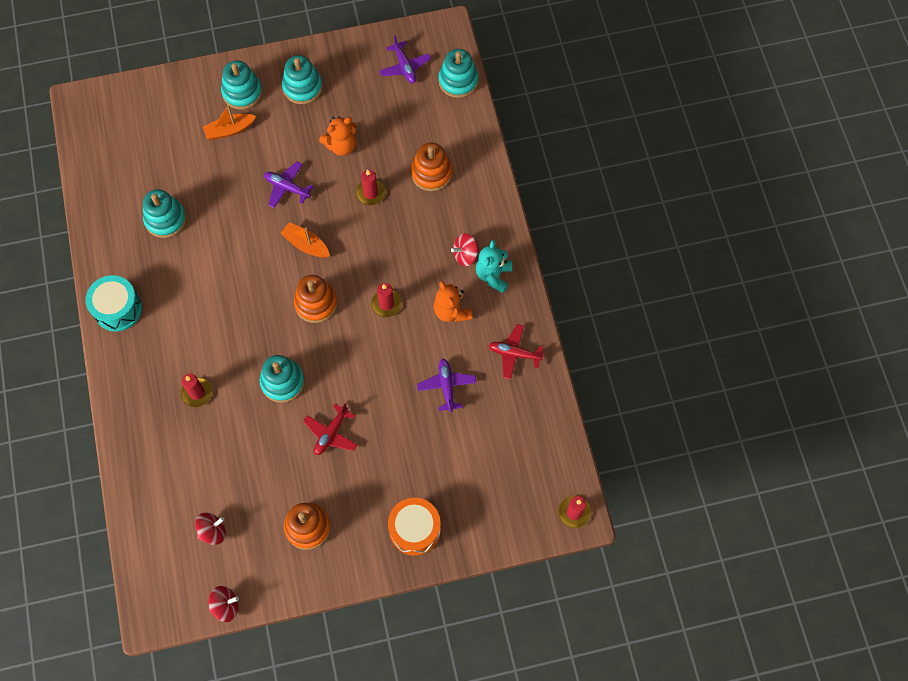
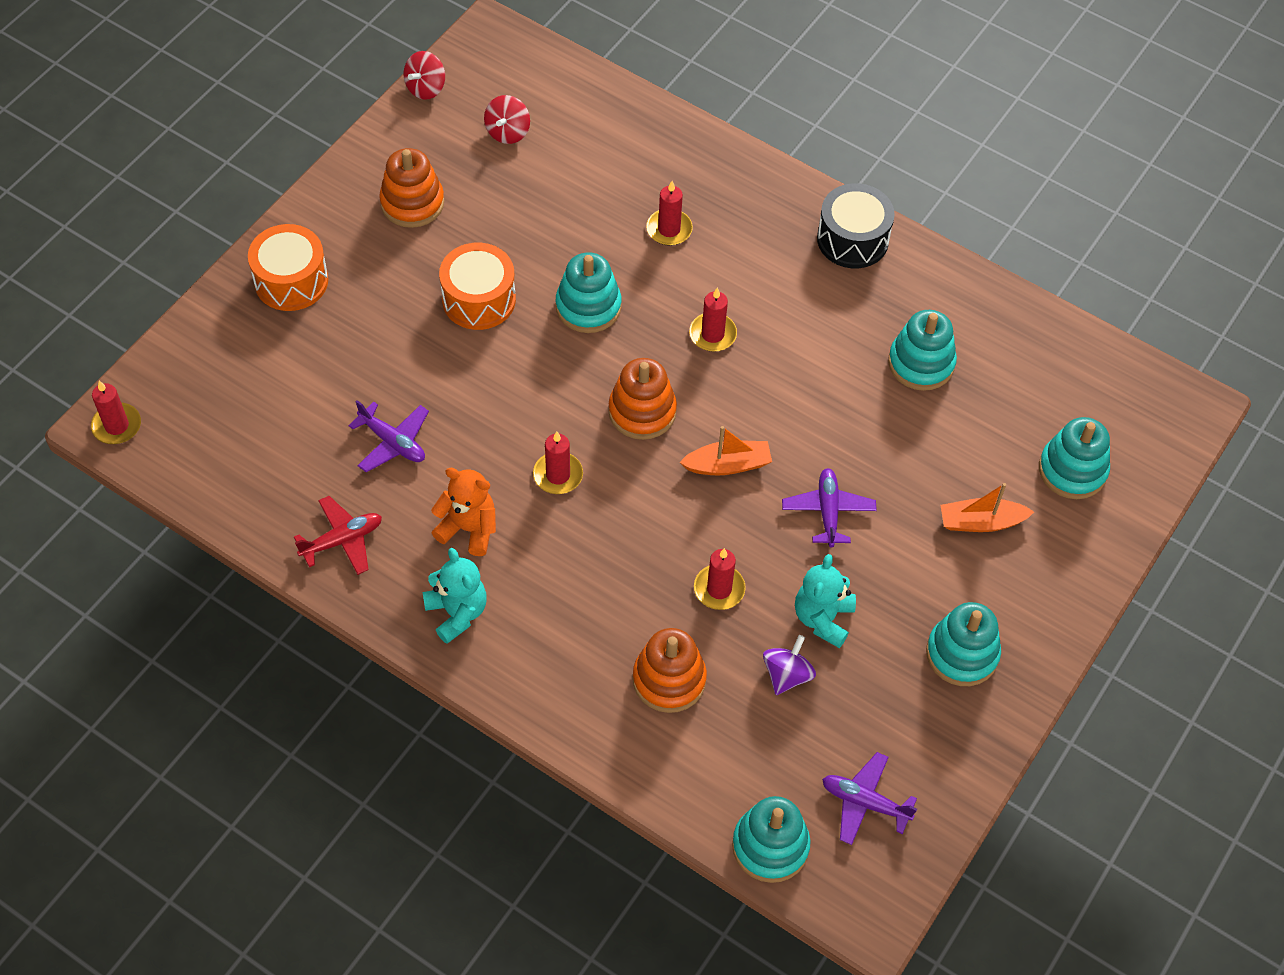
camera: 135 degrees right, 10 degrees down
(118, 309) = (852, 239): turquoise drum -> black drum
(229, 130) = (981, 522): orange boat -> orange boat turned 120 degrees counterclockwise
(241, 315) = (712, 334): none -> red candle
(242, 92) = (1026, 582): turquoise stacking toy -> turquoise stacking toy (1072, 470)
(287, 187) = (828, 511): purple plane -> purple plane turned 75 degrees counterclockwise
(331, 433) = (479, 299): red plane -> orange drum
(341, 146) = (823, 618): orange teddy bear -> turquoise teddy bear
(381, 136) = (787, 675): none -> purple spinning top
(465, 255) = (518, 609): red spinning top -> none

